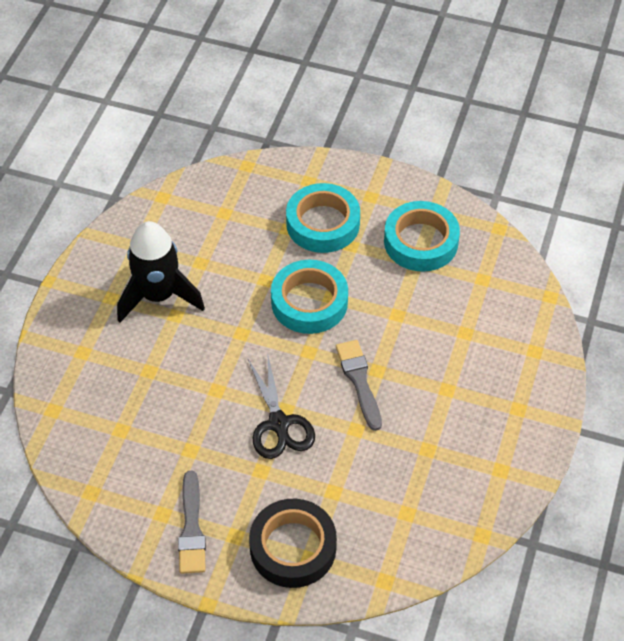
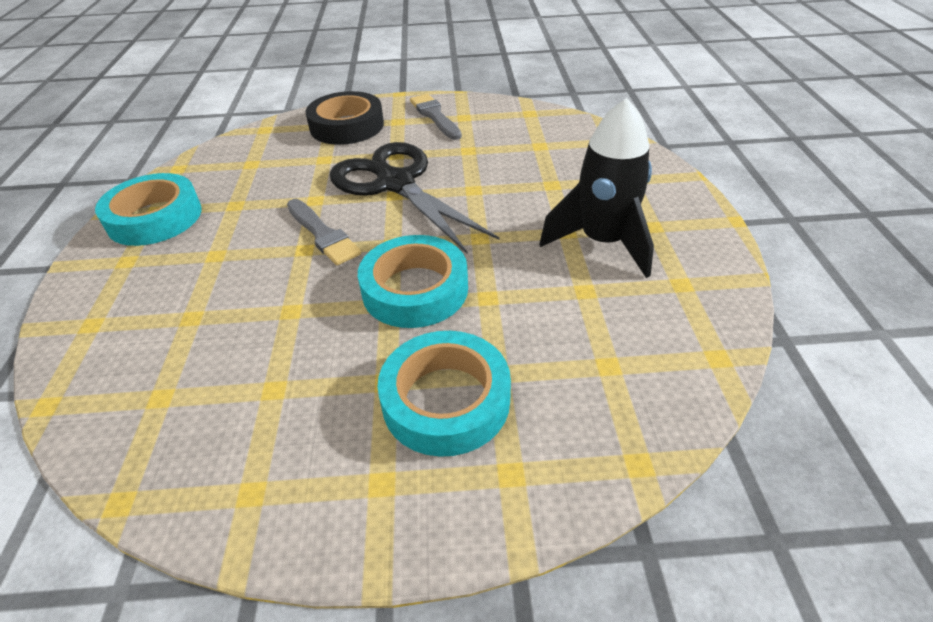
camera: 160 degrees right, 10 degrees down
(279, 424) = (395, 183): black scissors -> black scissors, size x1.57
(421, 242) = (270, 425): turquoise tape -> turquoise tape (155, 217)

